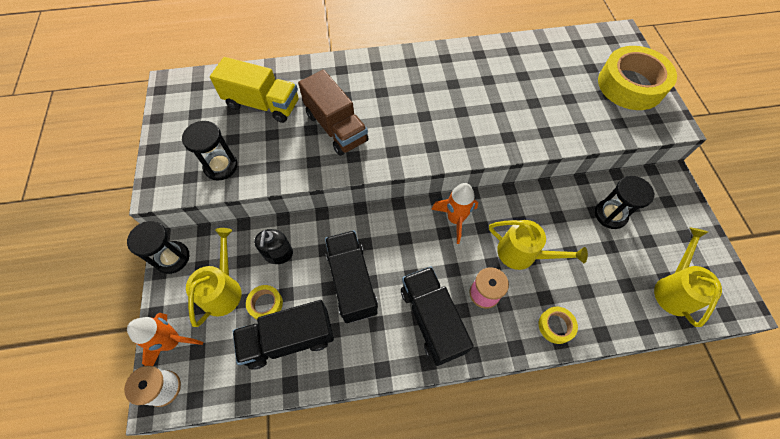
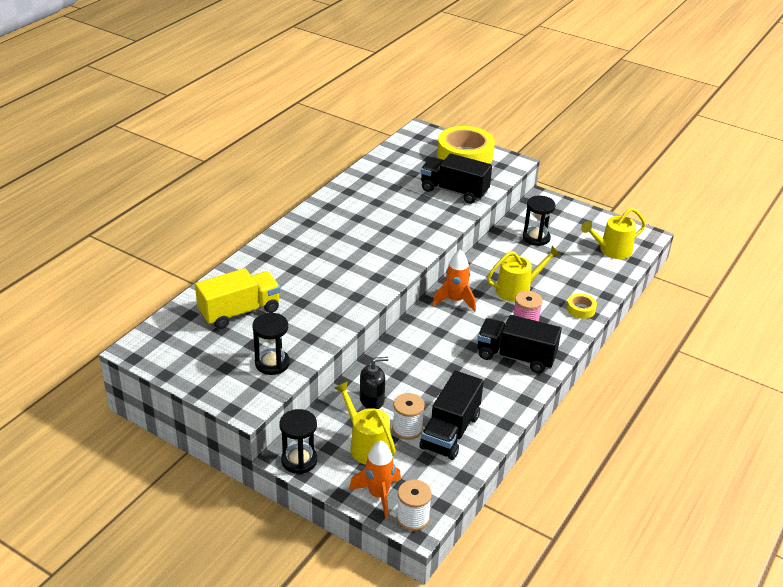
camera: 50 degrees left, 25 degrees down
(265, 304) = (407, 429): yellow tape -> white spool
(278, 254) = (372, 400): black soap dispenser -> black soap dispenser turned 60 degrees counterclockwise
(336, 127) = (318, 289): brown truck -> none
(352, 282) = (443, 376): black truck -> black truck (454, 191)
(674, 289) = (611, 250): yellow watering can -> yellow watering can turned 75 degrees counterclockwise

